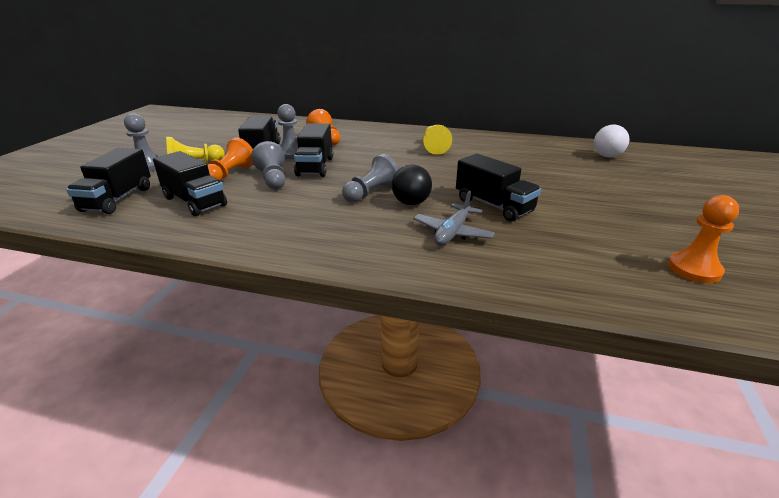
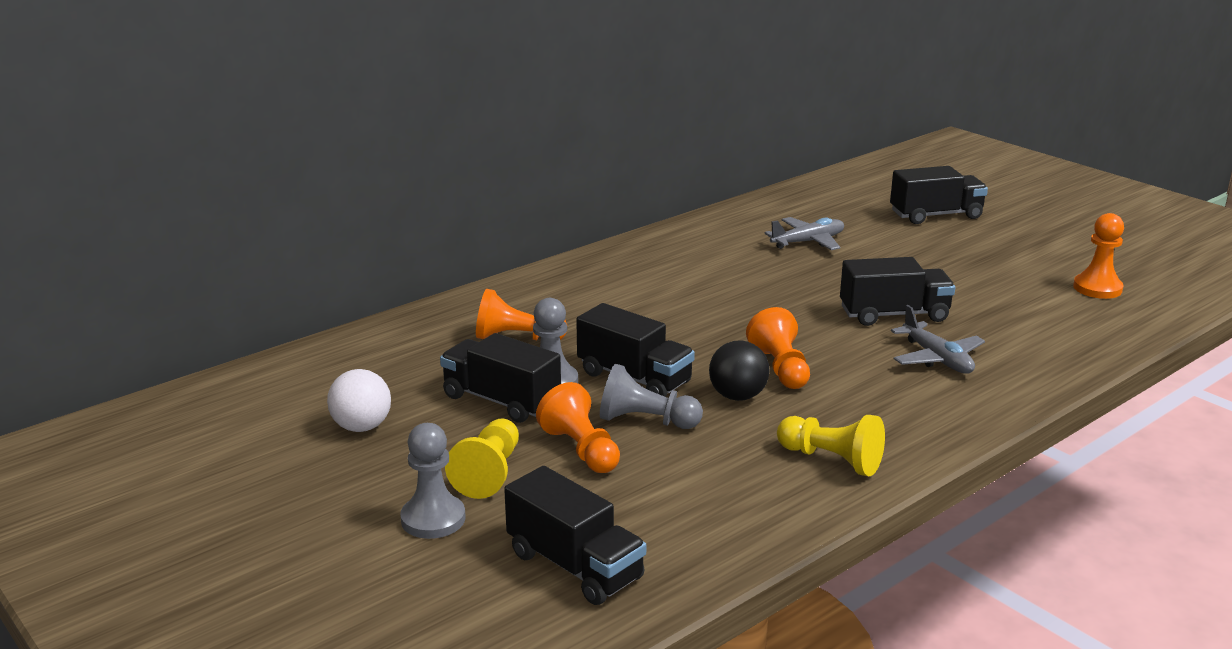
camera: 55 degrees left, 5 degrees down
(194, 201) = (665, 499): black truck -> black truck (936, 215)
(371, 193) = (780, 368): grey pawn -> orange pawn
(411, 203) = (838, 354): black ball -> black ball (737, 396)
(434, 147) = (669, 279): yellow pawn -> yellow pawn (831, 460)
(546, 163) = (808, 242): none -> grey plane
(607, 156) = (828, 206): white ball -> white ball (362, 427)

